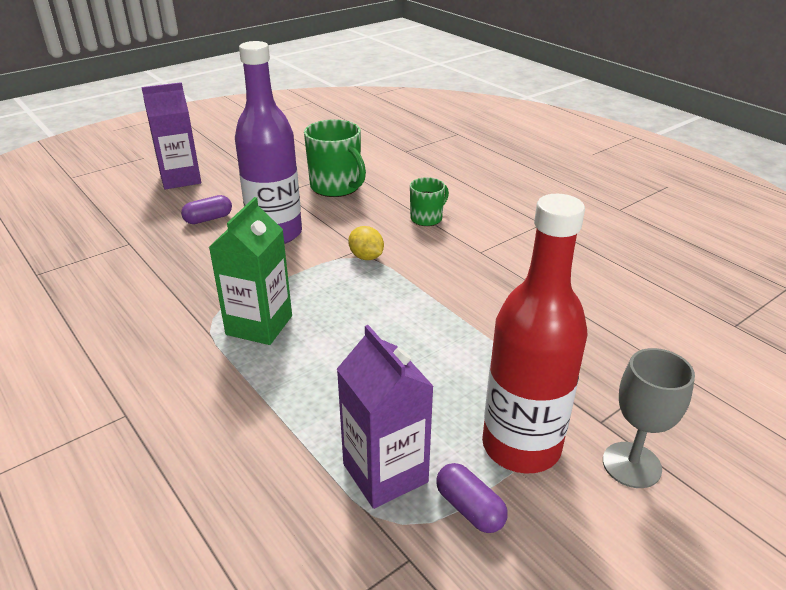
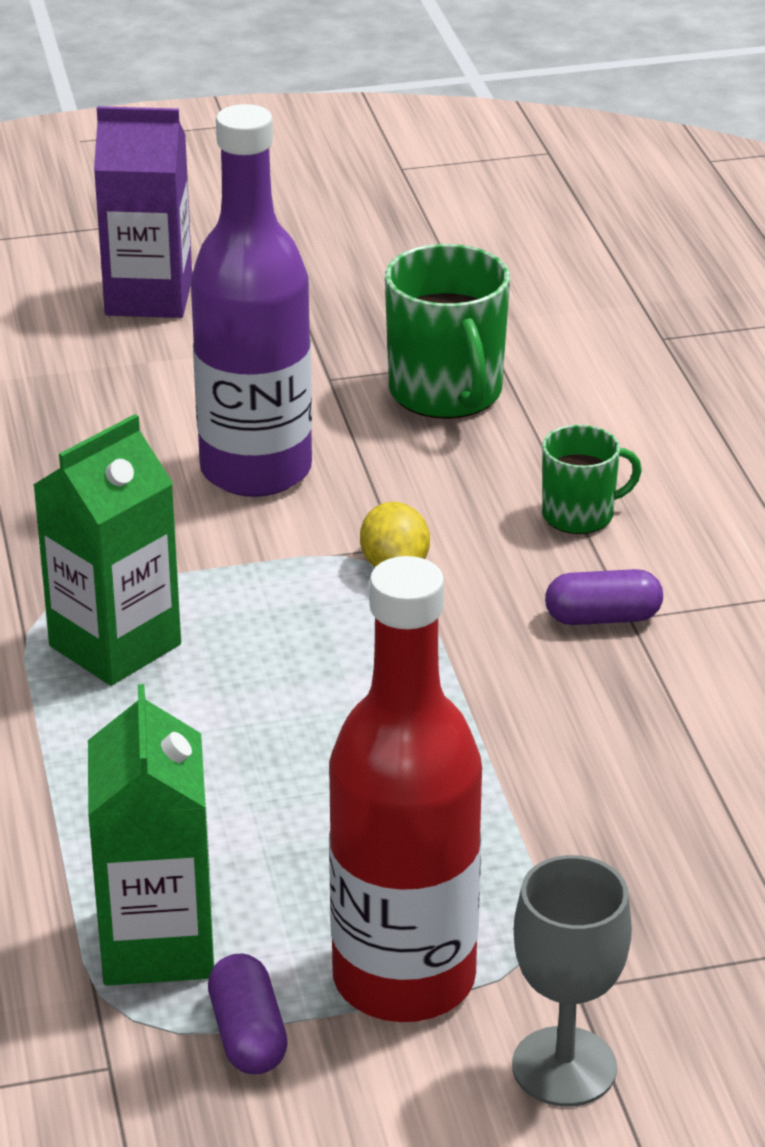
camera: 25 degrees right, 0 degrees up
(208, 219) = (150, 405): purple capsule -> purple capsule (602, 618)
(385, 473) = (157, 944): purple carton -> green carton

